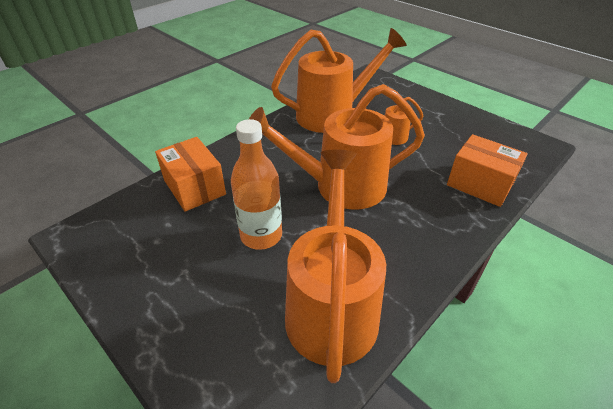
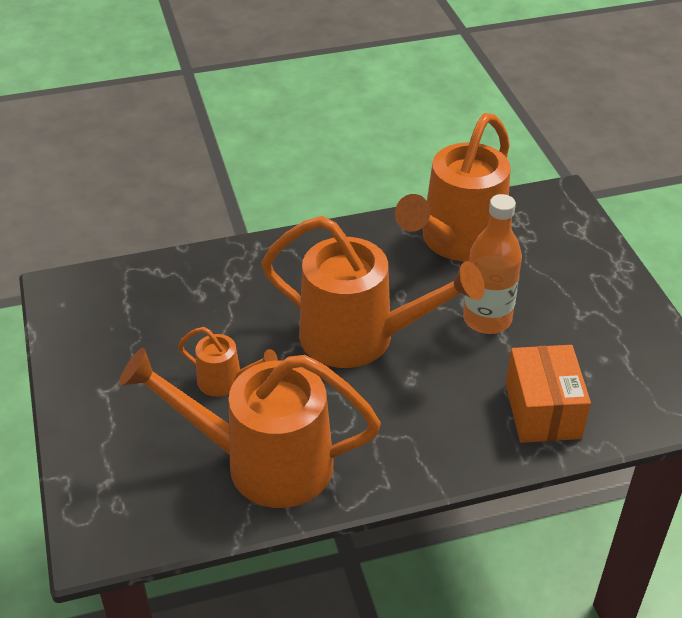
camera: 150 degrees left, 0 degrees up
(480, 184) = (202, 277): orange box -> none

